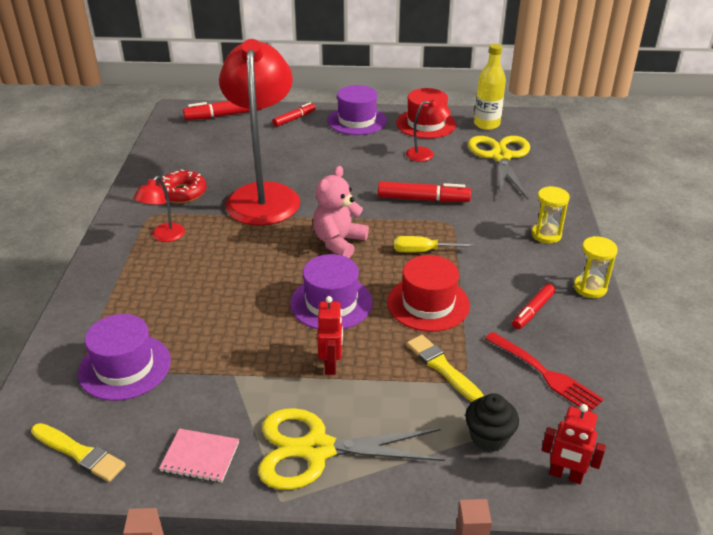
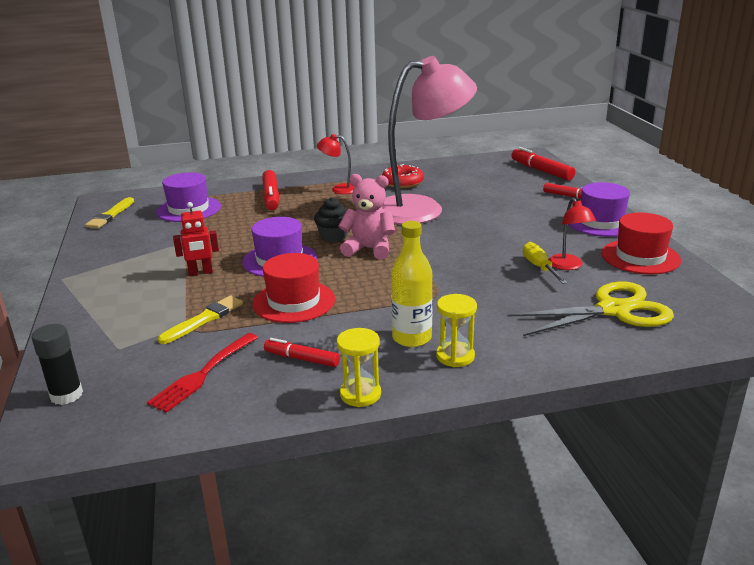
camera: 75 degrees right, 10 degrees down
(200, 456) = (104, 247): pink notebook -> none
(263, 195) = (422, 209): red lamp -> pink lamp
(317, 450) = (108, 282): yellow scissors -> none
(423, 199) = (473, 276): red marker -> red marker (271, 197)
(423, 251) = (377, 288): yellow screwdriver -> yellow screwdriver (539, 267)
(486, 124) = (688, 292): yellow bottle -> yellow bottle (412, 338)
(489, 437) = (116, 351): black cupcake -> black cupcake (333, 237)
(565, 475) = (66, 395): red robot -> black glue stick

